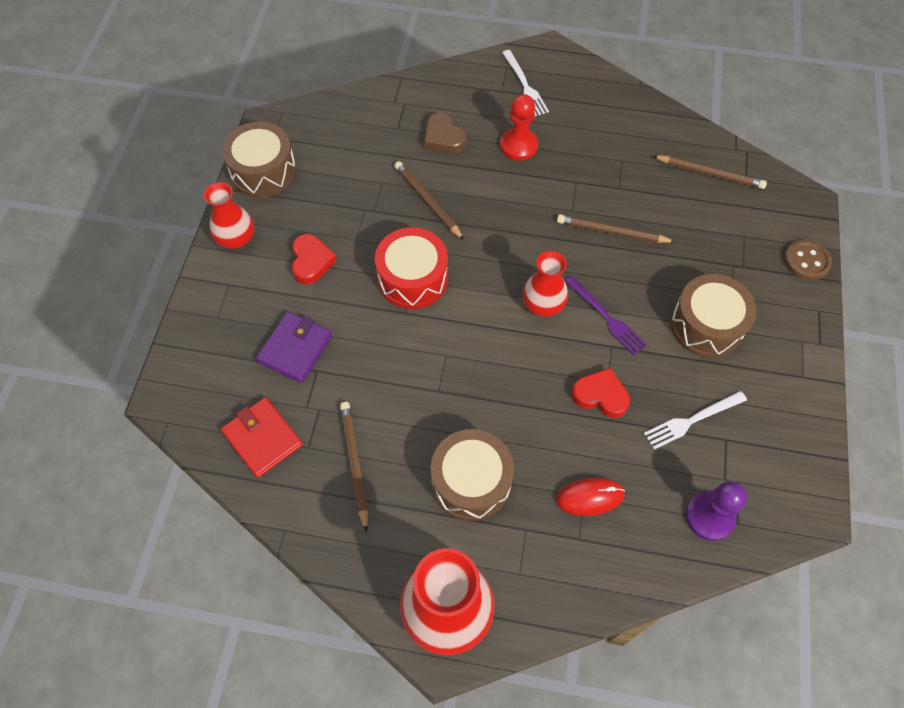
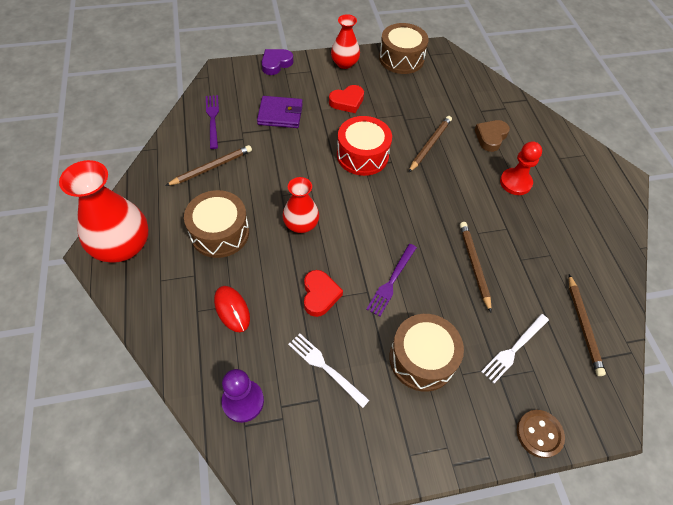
camera: 65 degrees right, 5 degrees down
(190, 323) = (276, 64): none -> purple heart
(262, 439) = (213, 119): red wallet -> purple fork
(524, 85) = (576, 170): white fork -> white fork (514, 349)
(543, 304) = (381, 236): red vase -> red vase (301, 224)

